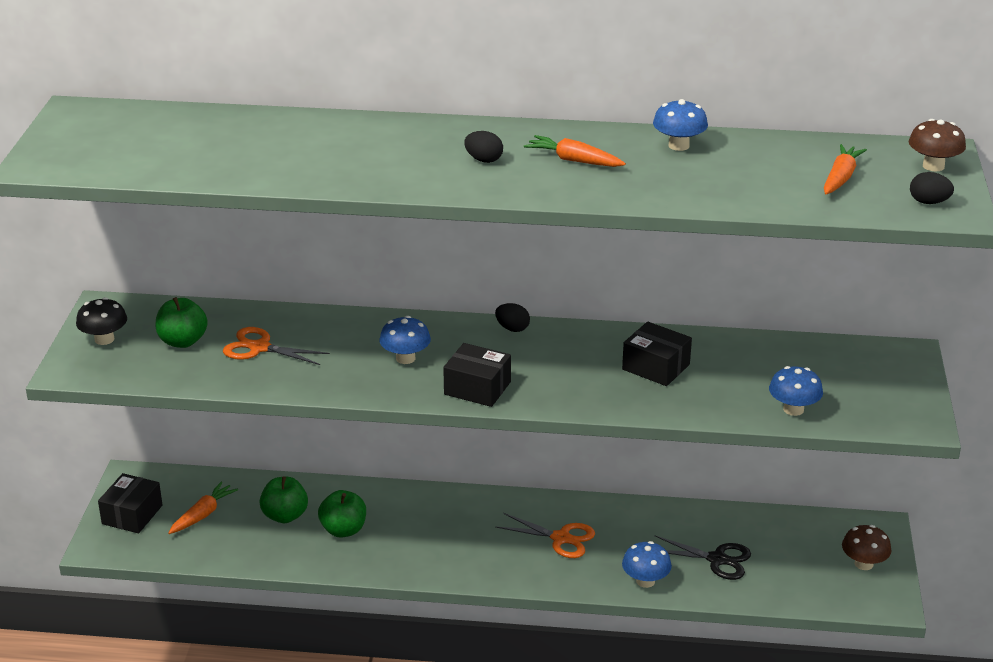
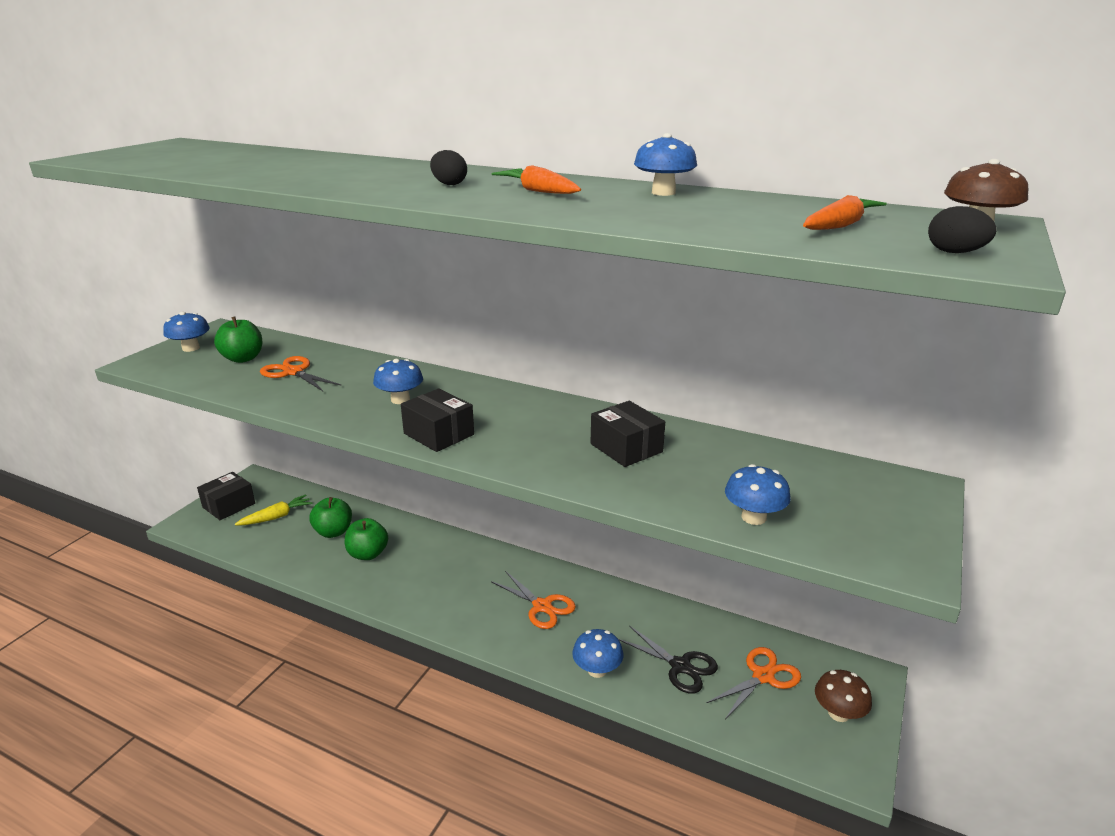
camera: 20 degrees right, 5 degrees down
(104, 339) = (191, 348): black mushroom -> blue mushroom
(202, 515) = (276, 517): orange carrot -> yellow carrot
(512, 328) = (515, 393): black egg -> none
(791, 550) = (763, 676): none -> orange scissors

